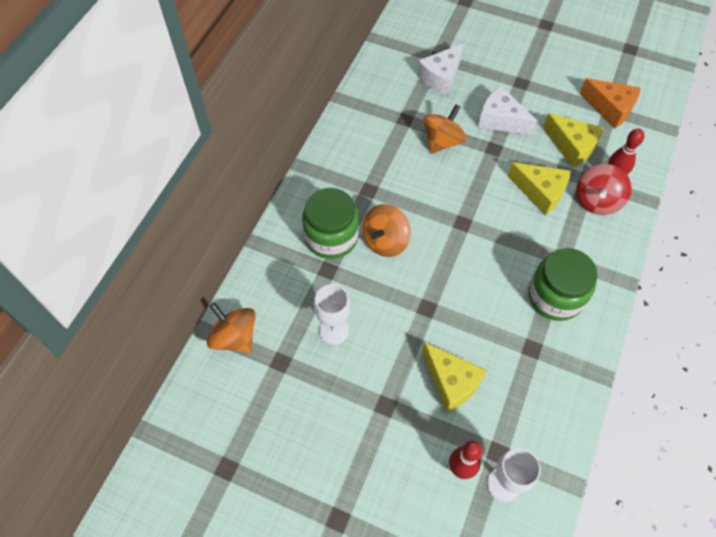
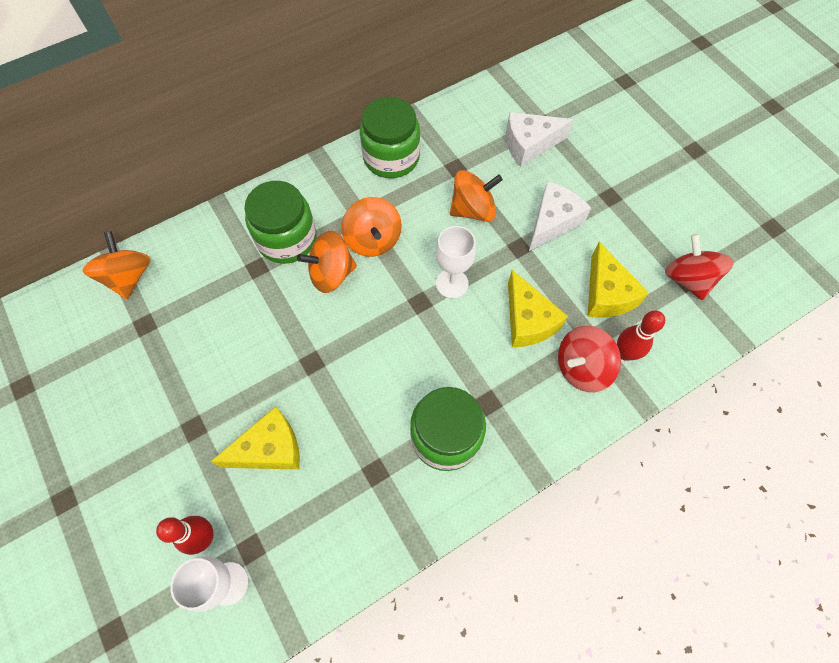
camera: 35 degrees right, 5 degrees up
(334, 330) = (212, 327): white goblet -> white goblet (452, 283)
(354, 137) = (391, 157): none -> green jar
(393, 201) = (373, 240): none -> orange spinning top
(451, 382) = (270, 449): yellow cheese -> yellow cheese turned 105 degrees counterclockwise
(500, 120) = (552, 222): white cheese -> white cheese turned 60 degrees clockwise
(610, 108) = (688, 279): orange cheese -> red spinning top

